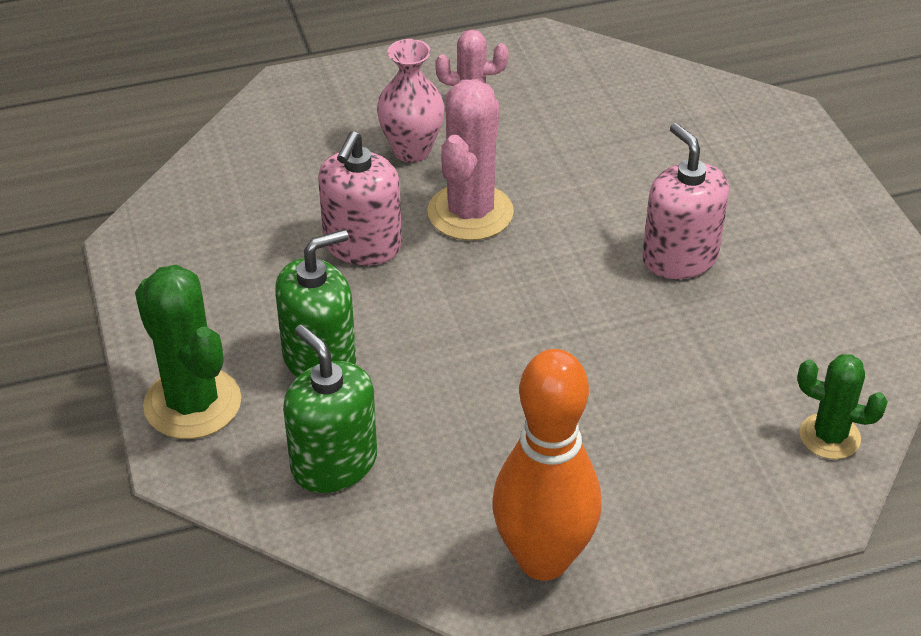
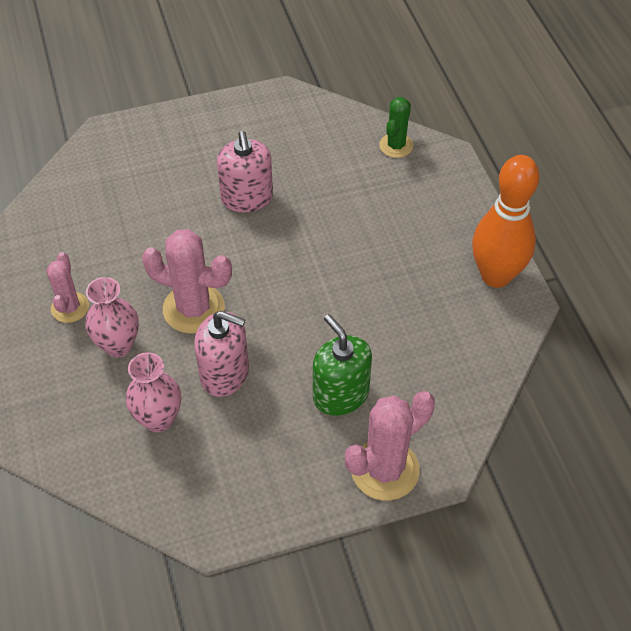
camera: 90 degrees left, 10 degrees up
(192, 403) = (385, 470): green cactus -> pink cactus
(298, 191) = (158, 419): none -> pink vase
(334, 463) = (433, 381): green soap dispenser -> none
(680, 258) = (247, 198): pink soap dispenser -> pink soap dispenser turned 75 degrees counterclockwise

